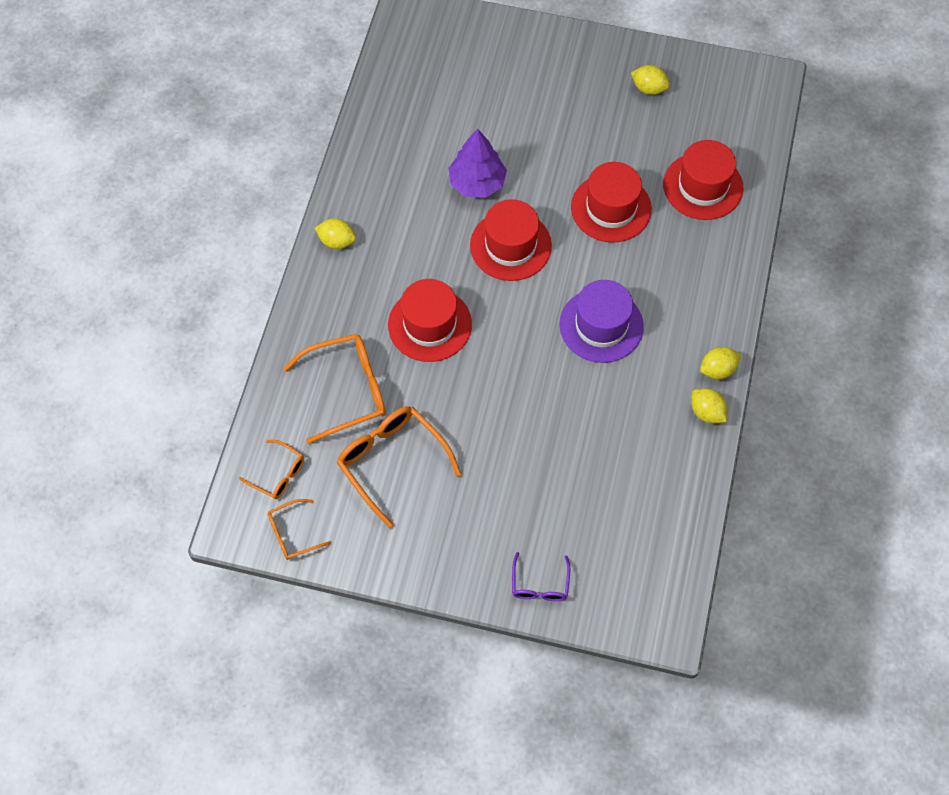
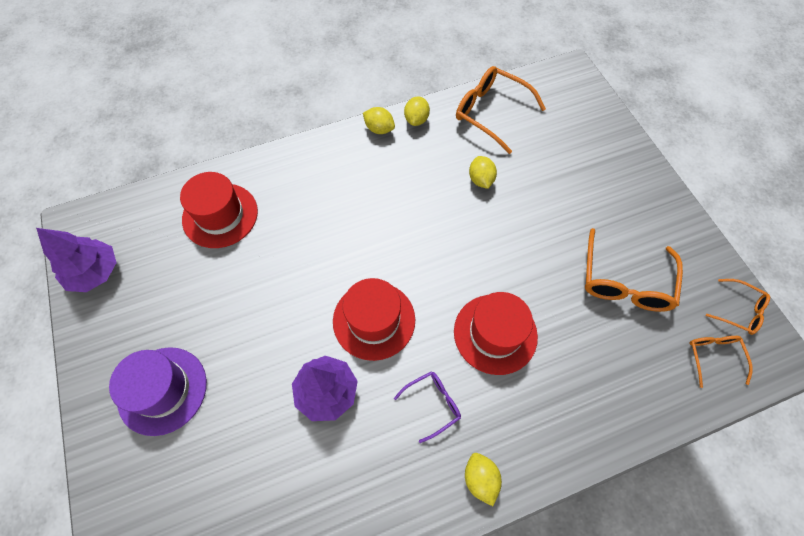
camera: 125 degrees left, 0 degrees up
(347, 390) = (604, 356): orange glasses -> orange glasses (491, 112)
(540, 584) = (613, 142): purple glasses -> purple glasses (432, 404)
(601, 325) = (398, 213): purple hat -> purple hat (162, 390)
(611, 208) = (284, 267): red hat -> none
(649, 88) = (130, 310): yellow lemon -> yellow lemon (480, 180)
(705, 78) = (95, 272): none -> purple tree

